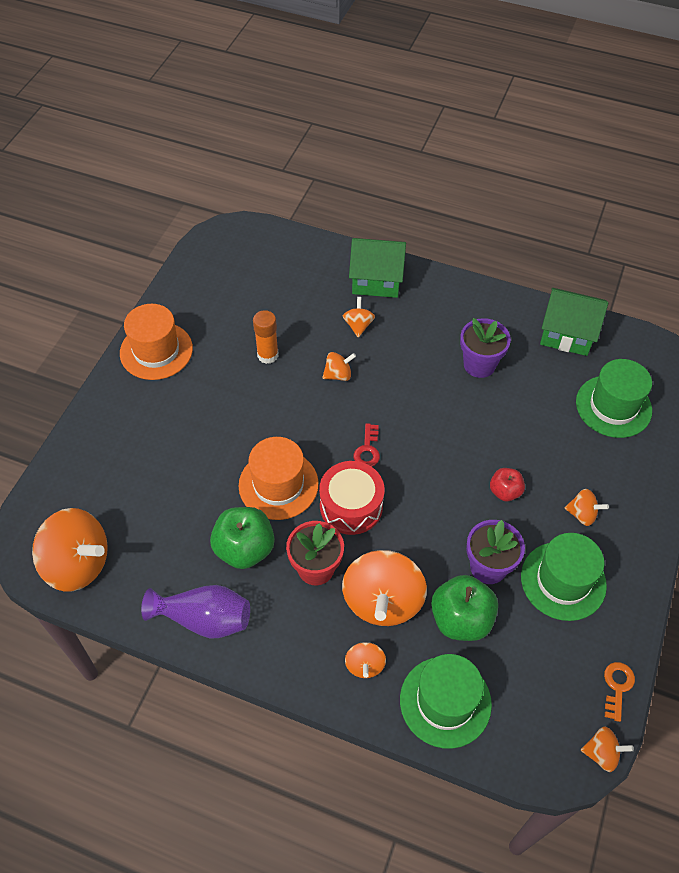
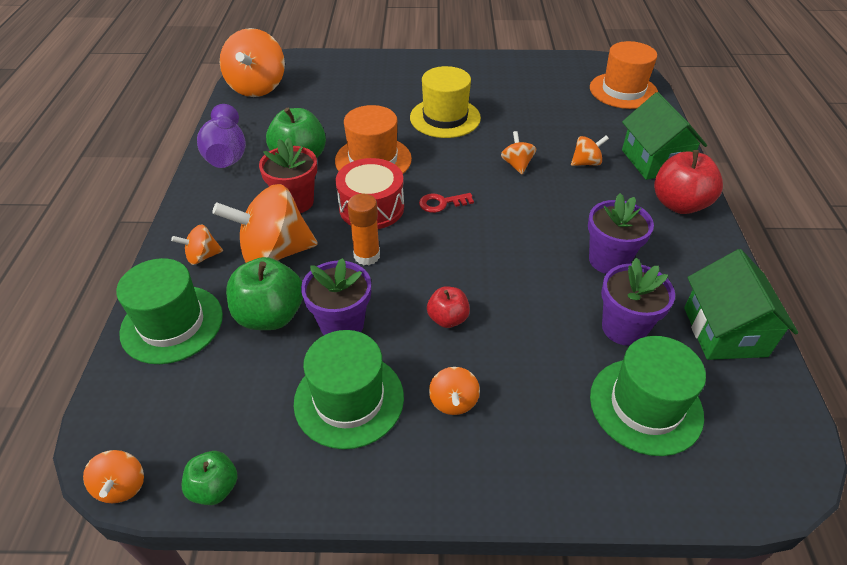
camera: 70 degrees right, 10 degrees down
(156, 351) = (468, 68): orange hat -> orange hat (623, 91)
(237, 402) = (445, 118): none -> yellow hat
(267, 355) = (507, 120): orange glue stick -> orange glue stick (367, 256)
(338, 375) = (517, 165): orange spinning top -> orange spinning top turned 150 degrees counterclockwise
(435, 292) = (679, 204): none -> red apple
(547, 387) = (623, 328): none -> purple flower pot
(617, 687) = (215, 488): orange key -> green apple

